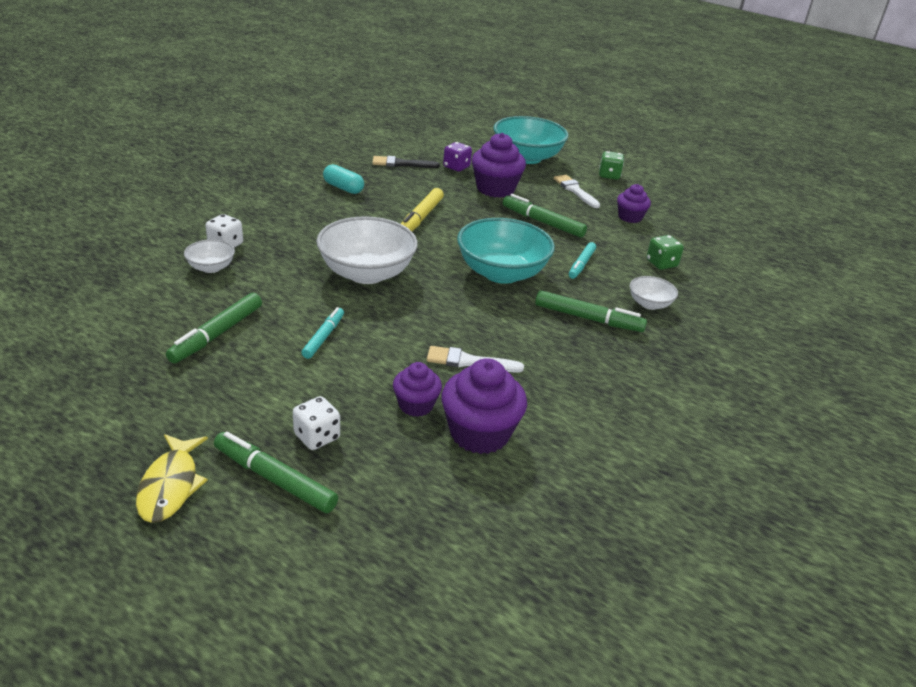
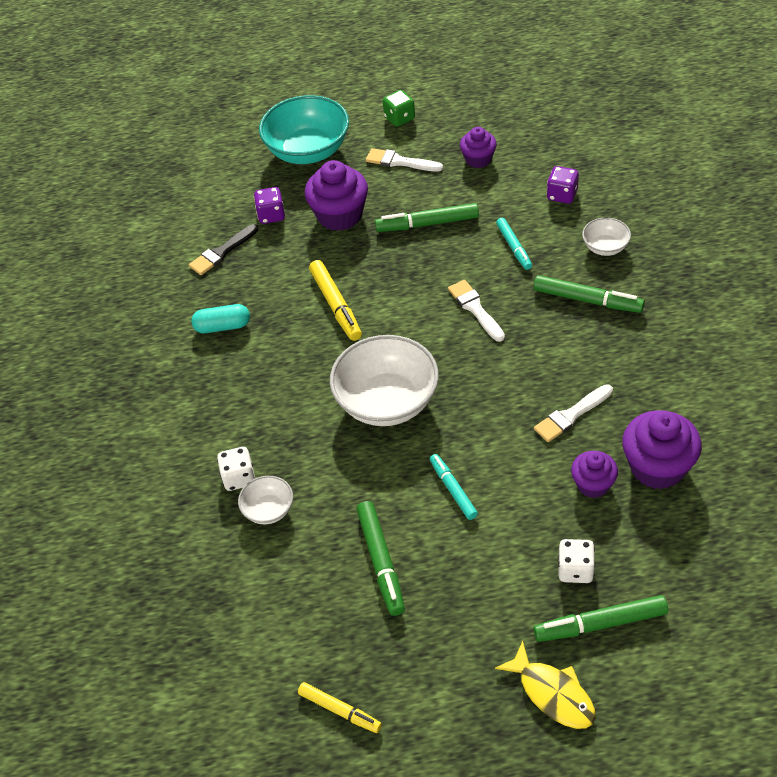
camera: 35 degrees left, 15 degrees up
(53, 377) = (340, 710): none -> yellow marker
(501, 273) = (475, 309): turquoise bowl -> white brush
(588, 318) = (587, 300): green marker -> green marker turned 45 degrees clockwise
(661, 264) = (562, 195): green dice -> purple dice

